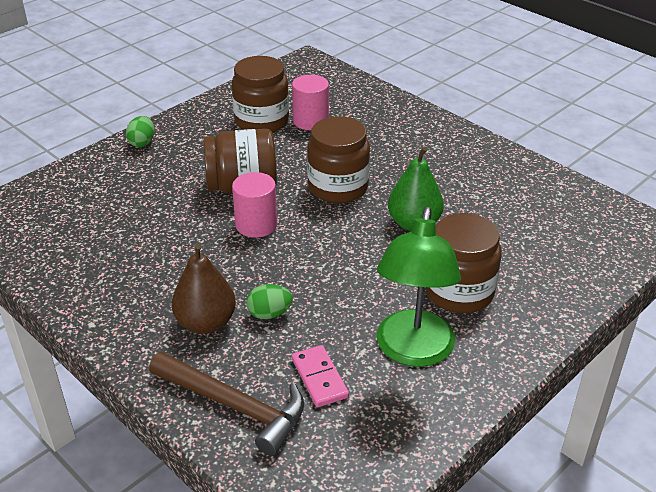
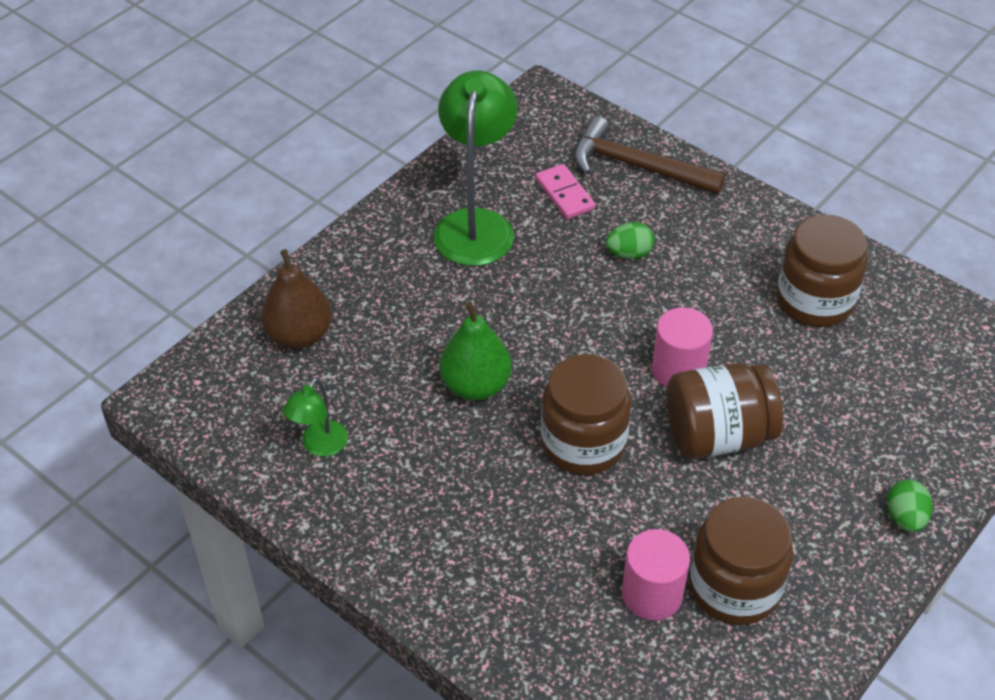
camera: 175 degrees right, 10 degrees up
(206, 323) = (692, 240): brown pear -> brown pear (299, 335)
(459, 292) = (424, 292): brown jar -> brown jar (814, 300)
(525, 195) = (320, 446): none -> green lamp

